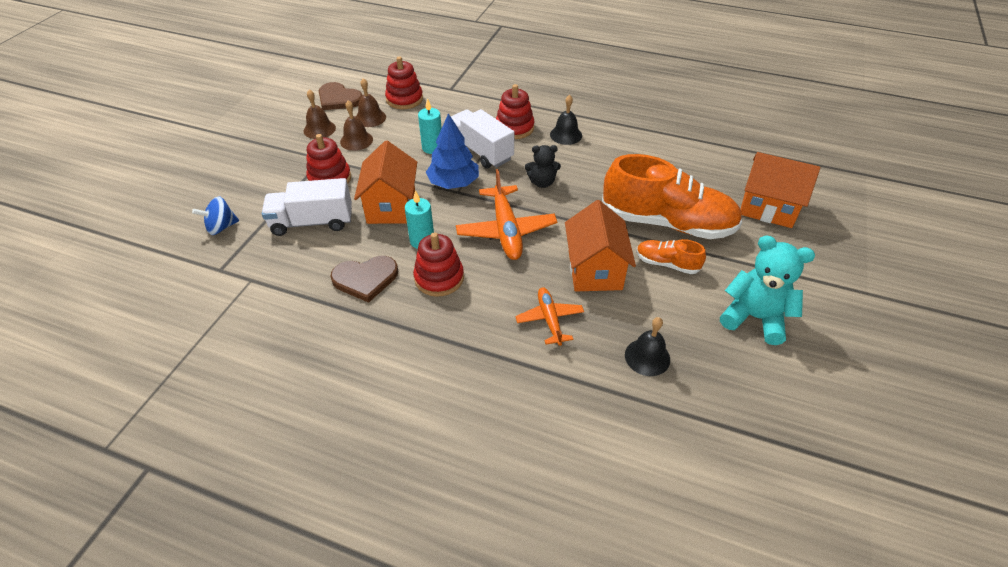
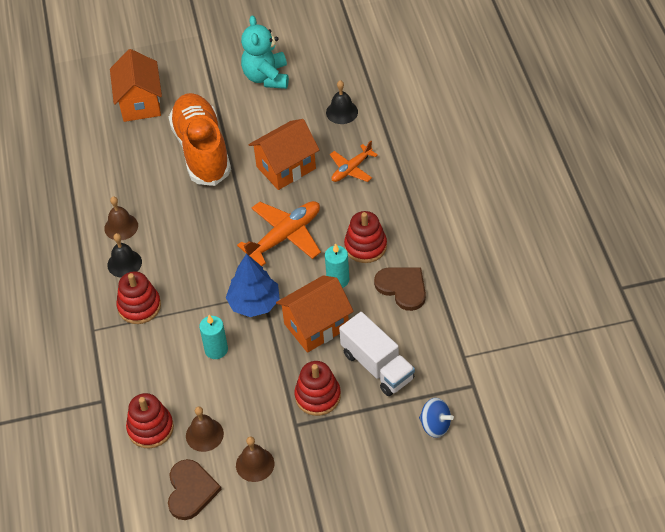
camera: 120 degrees left, 5 degrees up
(356, 140) = (249, 418): brown bell -> brown bell (121, 227)
(480, 151) = (194, 311): white truck -> none
(542, 182) = (208, 245): black teddy bear -> none
(666, 263) = (248, 134): orange shoe -> none

